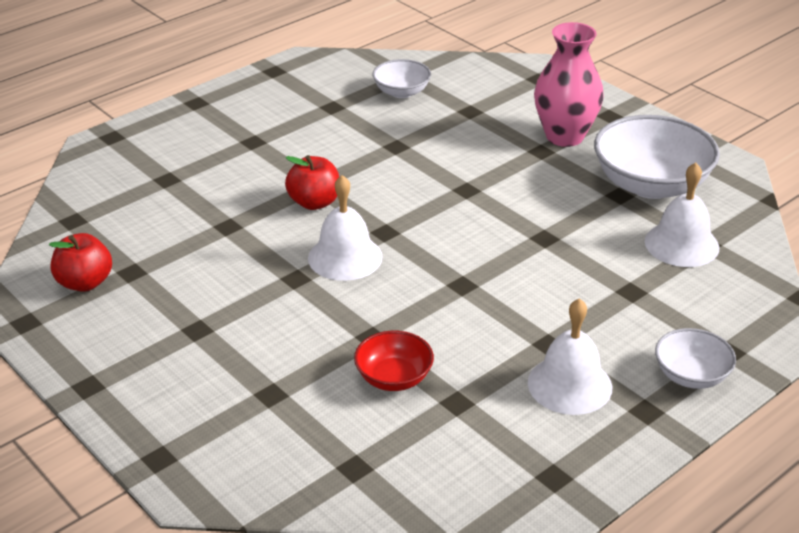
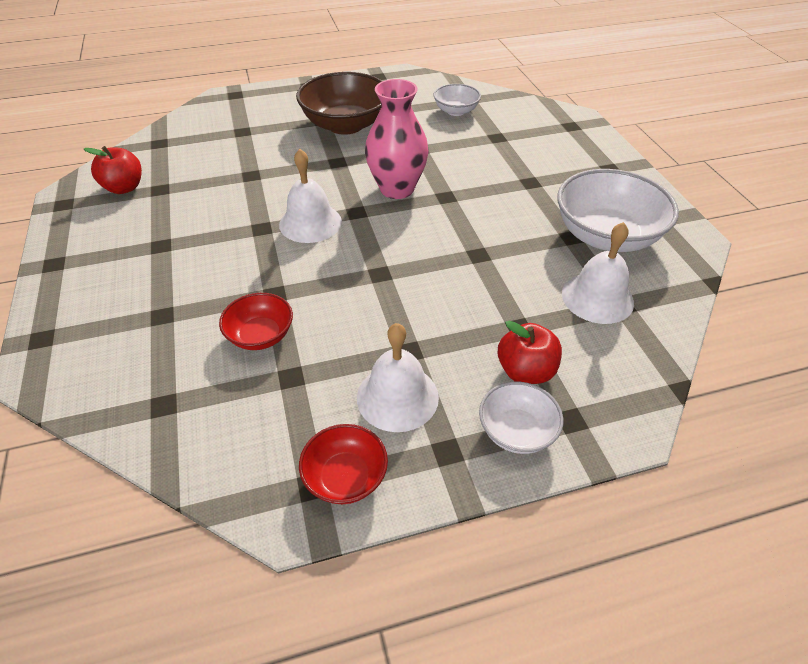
camera: 25 degrees right, 10 degrees up
(287, 140) = (345, 125): none -> brown bowl
(314, 202) = (324, 175): red apple -> red apple (525, 371)
(564, 136) = (559, 175): pink vase -> pink vase (397, 189)
(577, 460) = (345, 477): none -> red bowl

